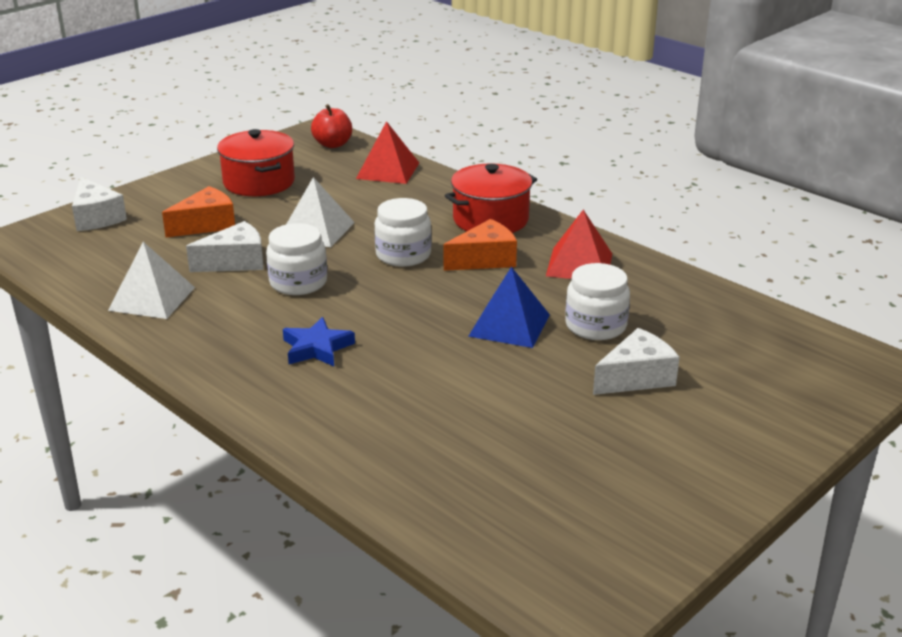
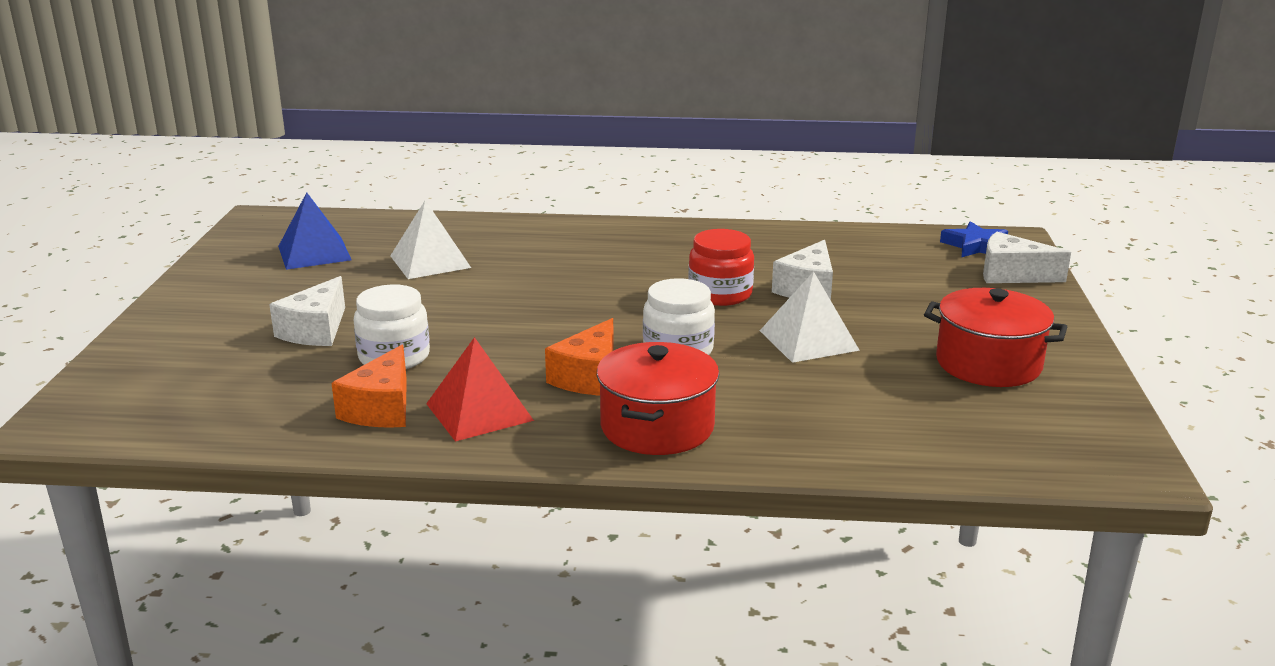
camera: 140 degrees right, 5 degrees down
(152, 298) = (800, 246): white pyramid -> white pyramid (430, 261)
(206, 225) = (912, 305): orange cheese -> orange cheese (382, 408)
(298, 282) = (720, 294): white jar -> red jar
(317, 348) = (610, 262): blue star -> blue star (975, 246)
(333, 144) = (1057, 454): red apple -> none
(387, 170) = (902, 443): red pyramid -> none
(509, 325) = (478, 329): blue pyramid -> blue pyramid (314, 253)

